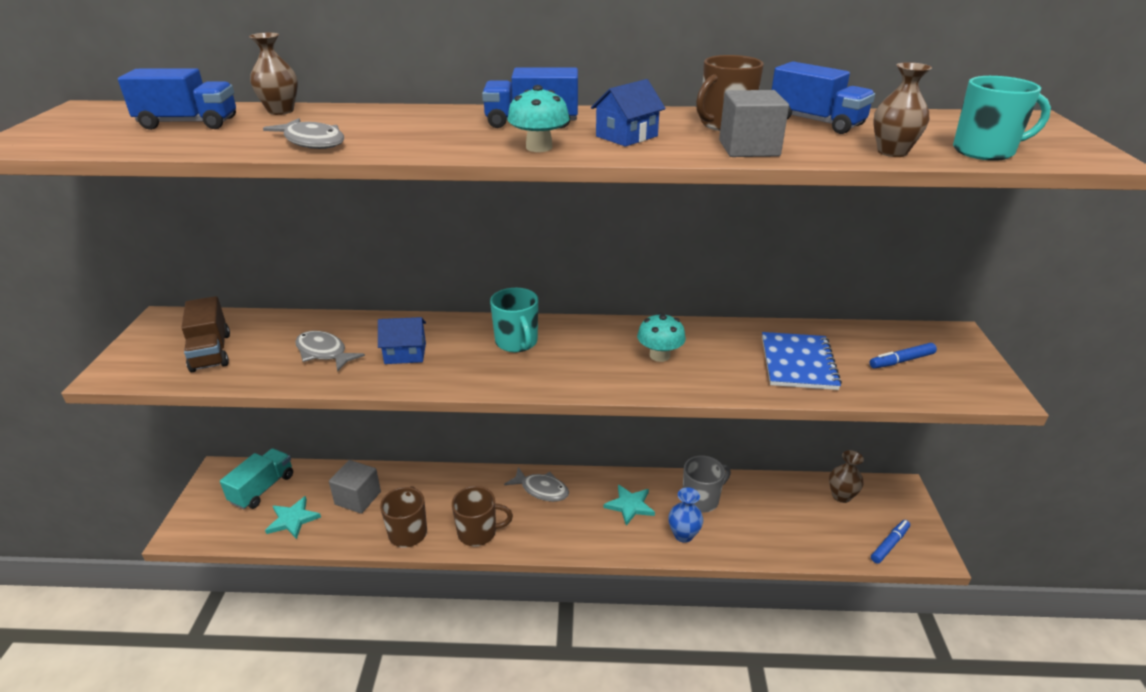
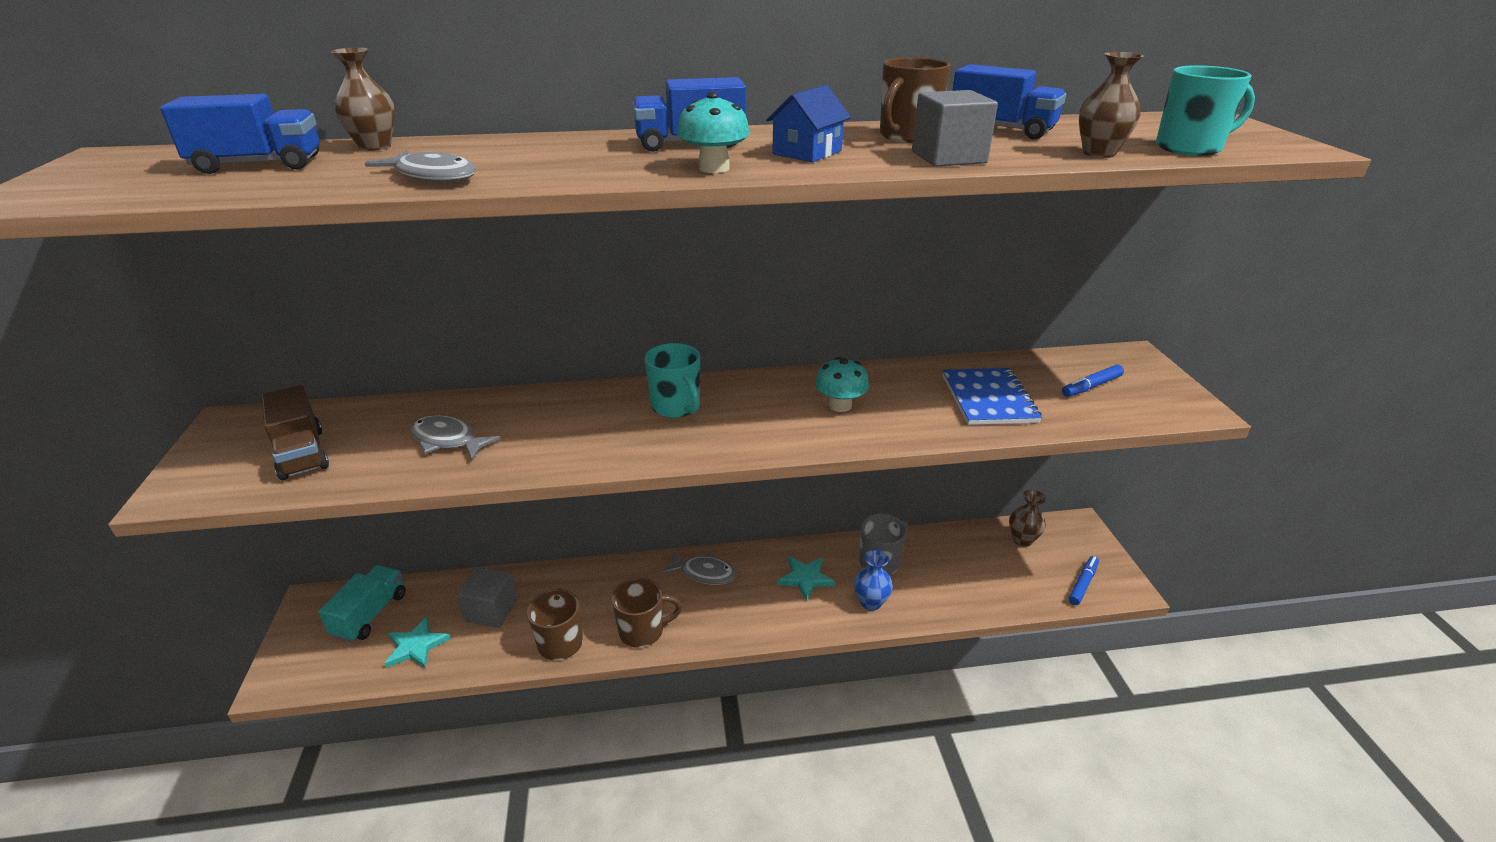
camera: 10 degrees left, 0 degrees up
(405, 353) = (548, 431): blue house -> none

